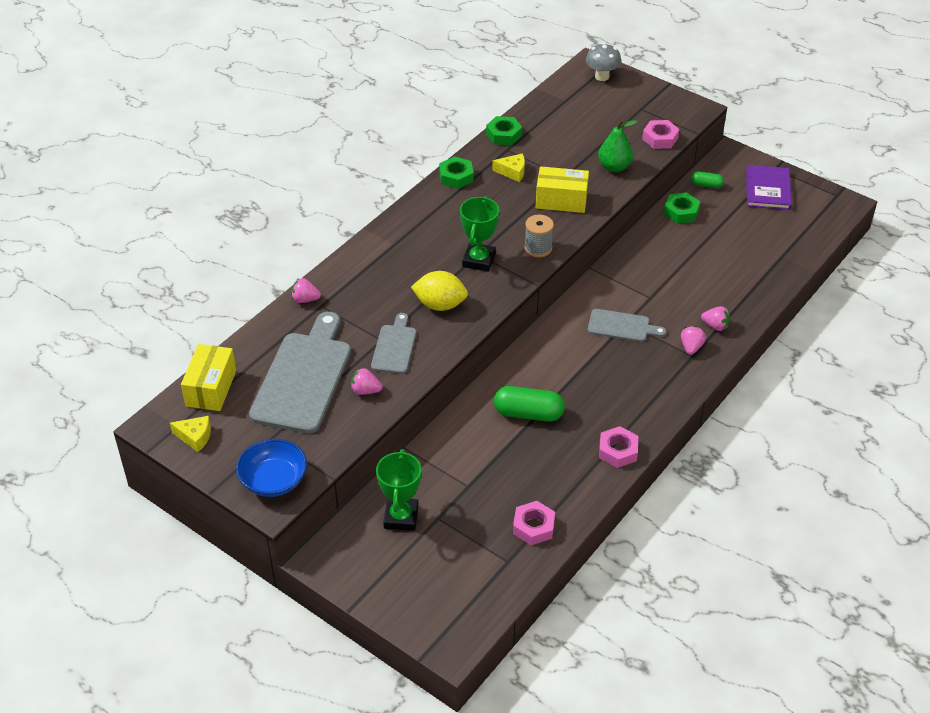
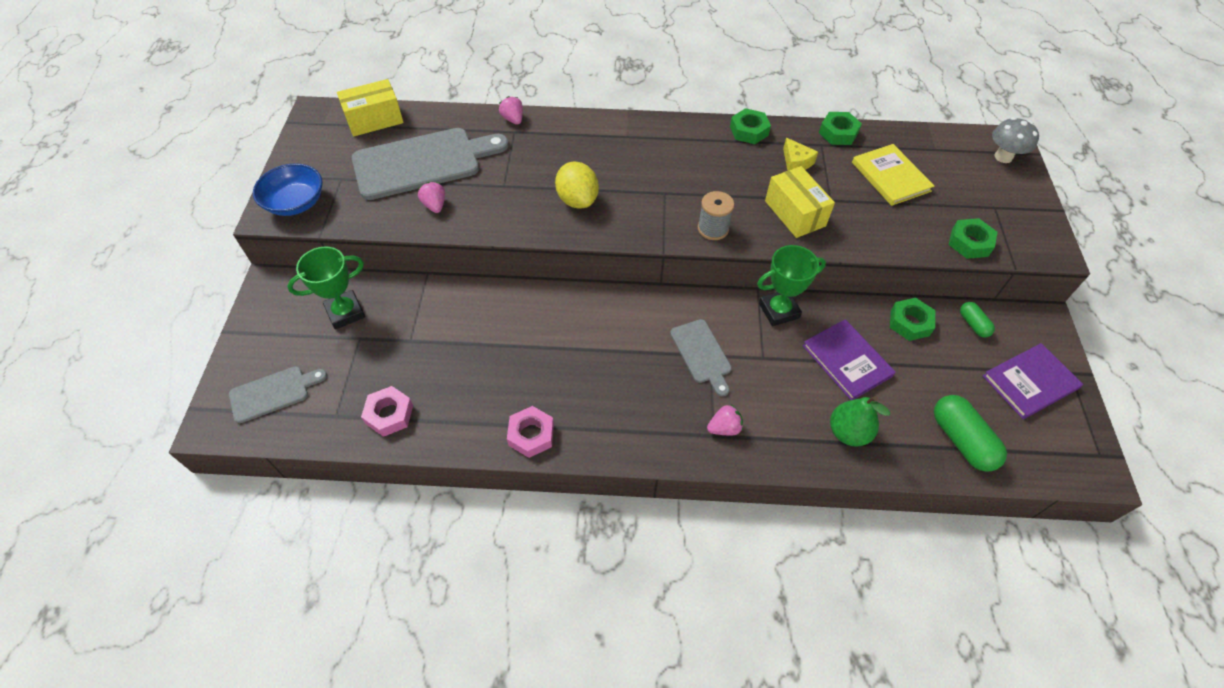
camera: 55 degrees right, 10 degrees up
(195, 437) = (316, 137): yellow cheese -> none
(394, 347) = (501, 197): grey cutting board -> grey cutting board (273, 393)
(479, 260) = (657, 197): green trophy -> green trophy (778, 310)
(528, 413) = (529, 339): green capsule -> green capsule (961, 440)
(570, 136) = (890, 177): none -> yellow book
(614, 167) = (886, 228): green pear -> green pear (848, 432)
(660, 138) = (969, 243): pink nut -> green nut
(686, 259) = (847, 361): none -> purple book
(715, 326) = (774, 435): pink strawberry -> none

